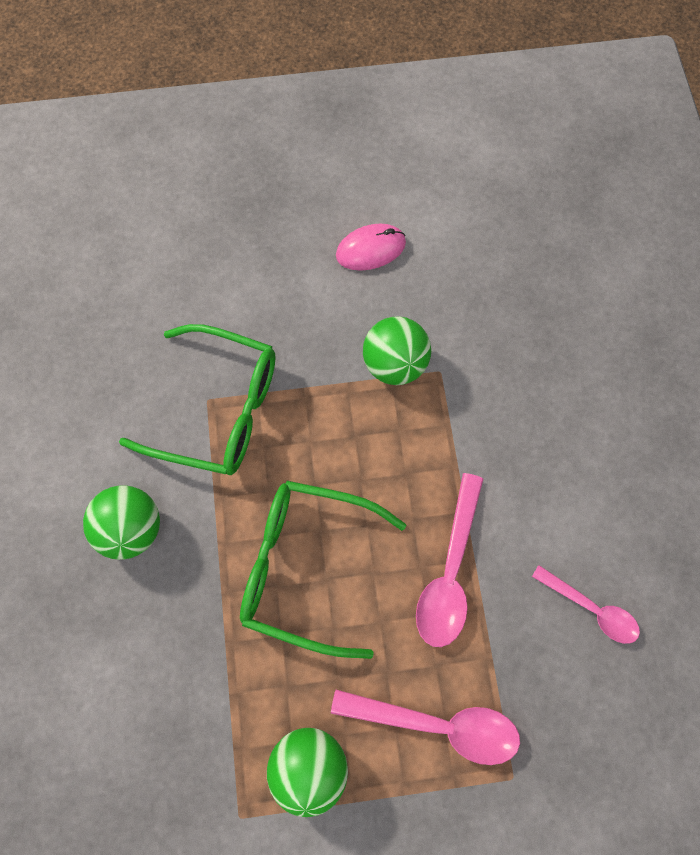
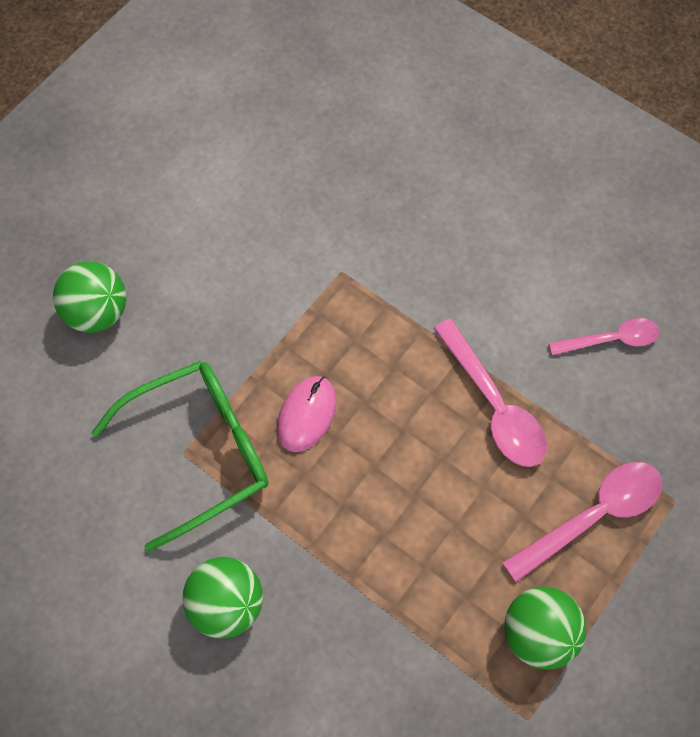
camera: 45 degrees left, 5 degrees down
(307, 566) = (391, 500): green glasses -> none
(370, 249) = (193, 226): pink mouse -> pink mouse (306, 414)
(394, 364) = (301, 295): green ball -> green ball (97, 312)

